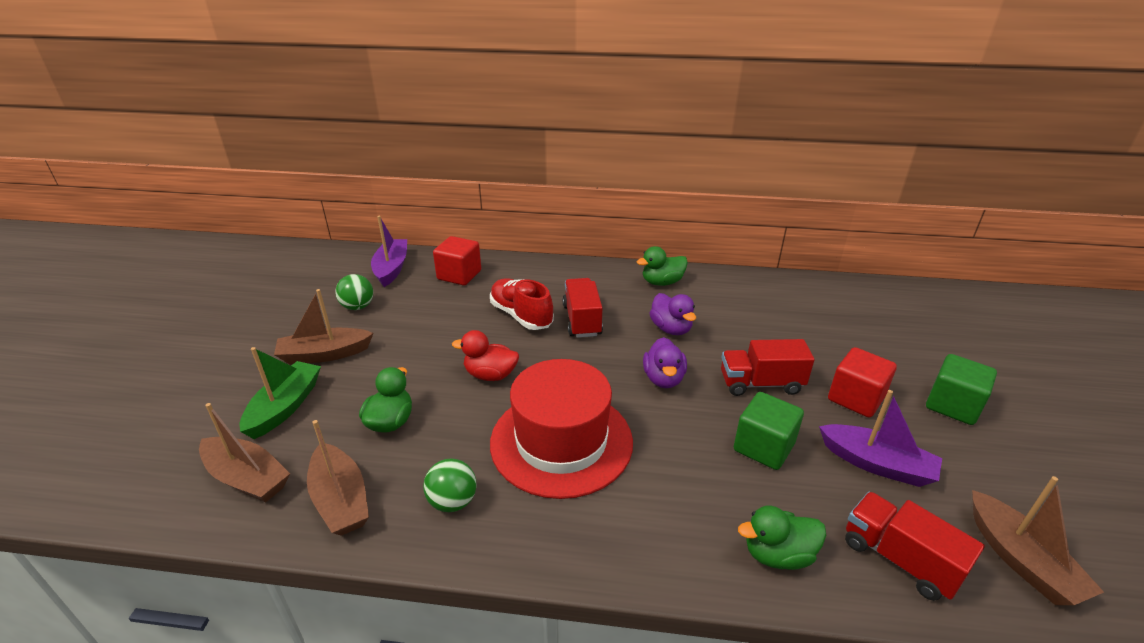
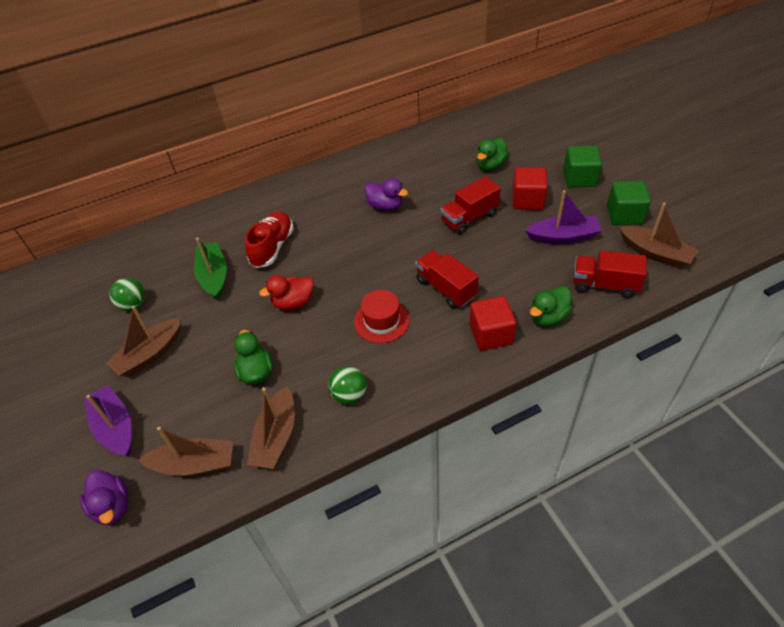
camera: 30 degrees left, 15 degrees up
(285, 407) = (164, 406): green boat -> green boat (214, 276)
(341, 500) = (276, 437): brown boat -> brown boat turned 75 degrees clockwise
(391, 268) = (125, 259): purple boat -> purple boat (115, 427)
(459, 275) = (190, 238): red cube -> red cube (491, 334)
(521, 315) = (272, 247): red shoe -> red shoe turned 90 degrees clockwise
(561, 441) = (381, 321): red hat -> red hat, size x0.53
(582, 320) = (320, 229): red truck -> red truck (446, 288)
(662, 282) = (350, 171): green duck -> green duck (490, 165)
(663, 379) = (409, 245): purple duck -> purple duck (112, 506)
(763, 447) = (499, 259): green cube -> green cube (624, 215)

